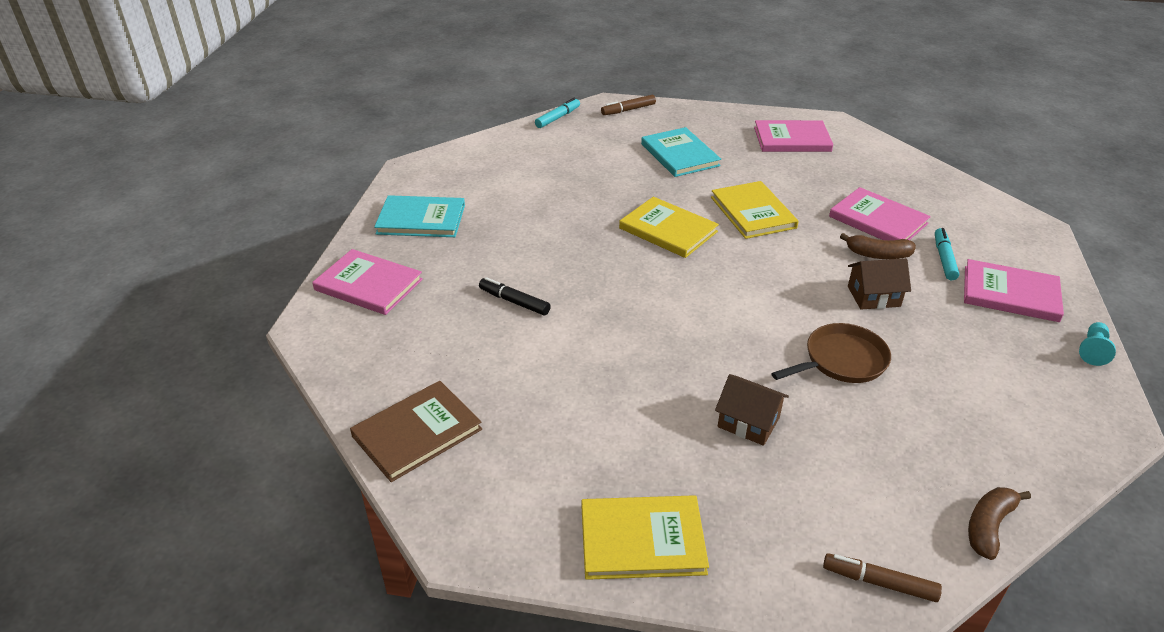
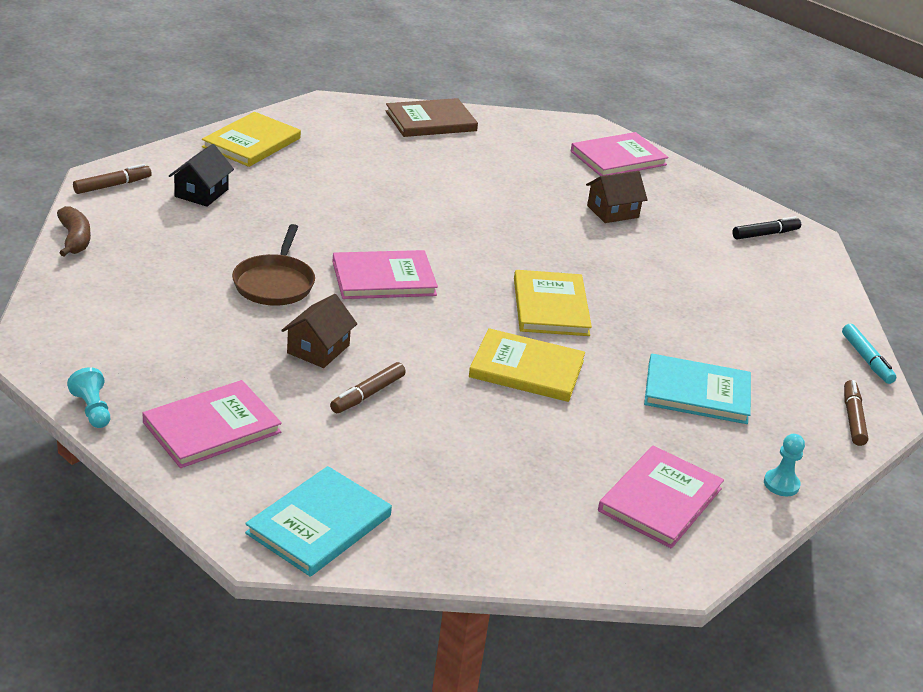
camera: 120 degrees right, 5 degrees down
(417, 433) = (431, 121): brown book -> brown book turned 75 degrees clockwise
(421, 219) = (699, 207): turquoise book -> turquoise book (319, 524)
(514, 302) = (527, 197): black marker -> black marker (765, 234)
(668, 230) = (550, 306): yellow book -> yellow book turned 75 degrees counterclockwise
(721, 115) = (781, 484): none -> turquoise pawn
(748, 422) = (278, 215): brown house -> brown house (612, 211)
(790, 501) = (201, 193): none -> black house
(878, 220) = (420, 437): pink book -> pink book (384, 278)
(878, 255) = (367, 394): brown banana -> brown marker
(944, 259) = (309, 430): turquoise marker -> none

